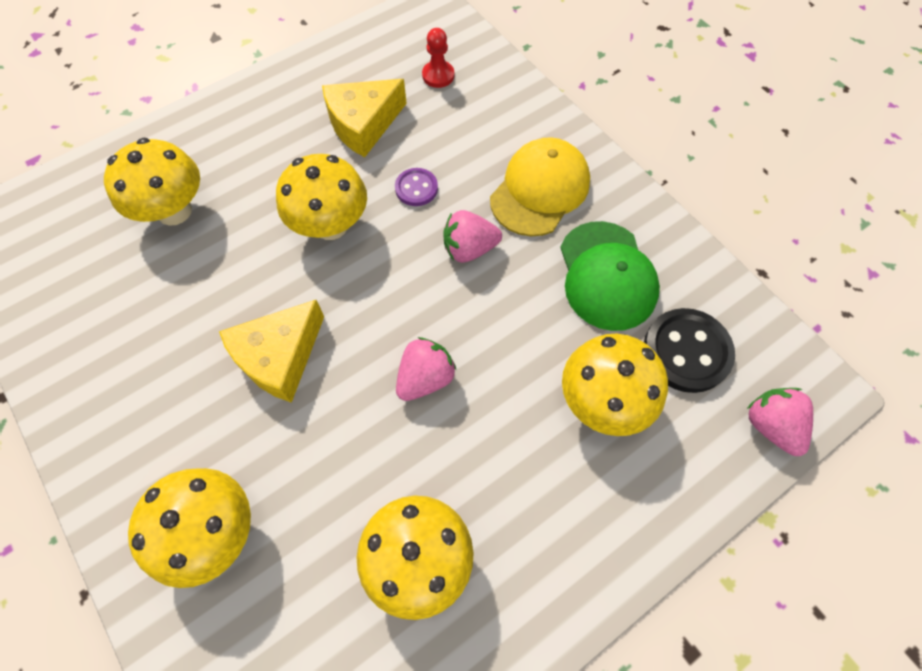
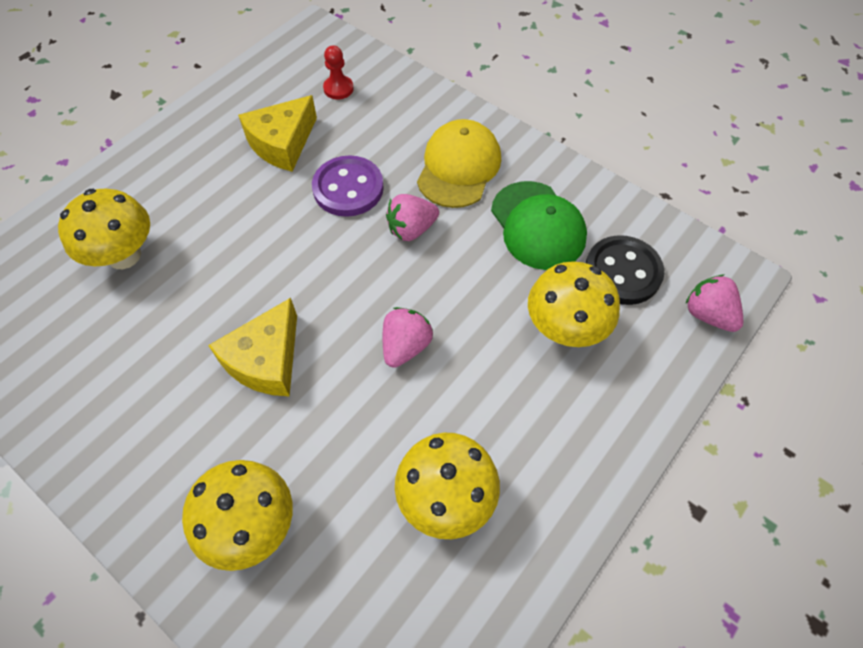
camera: 15 degrees left, 5 degrees down
(331, 225) = (279, 236): yellow mushroom -> none
(416, 188) = (348, 188): purple button -> purple button, size x1.77

